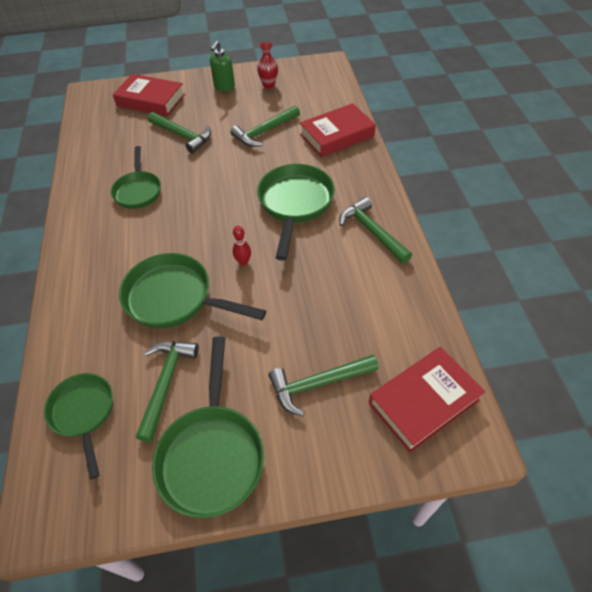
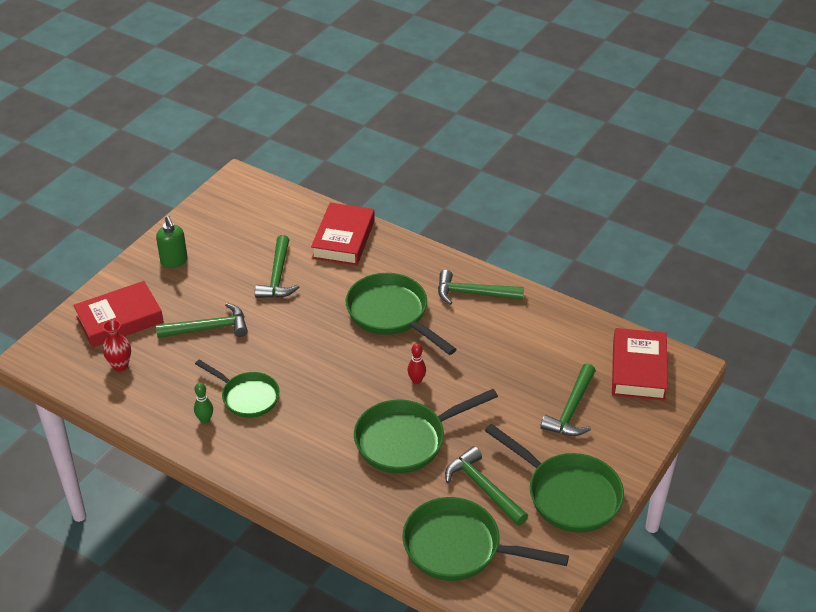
camera: 50 degrees left, 10 degrees down
(84, 413) = (459, 547): green pan -> green pan, size x1.53
(99, 186) = (205, 420): none -> green bowling pin
(269, 85) = (215, 233): red vase -> red vase (120, 365)

